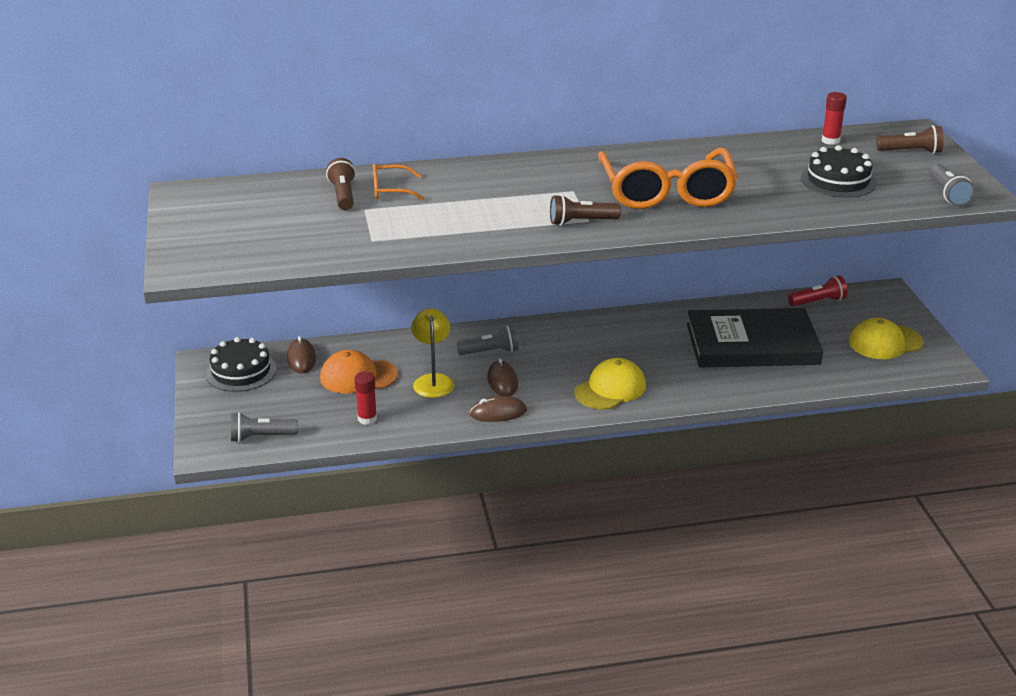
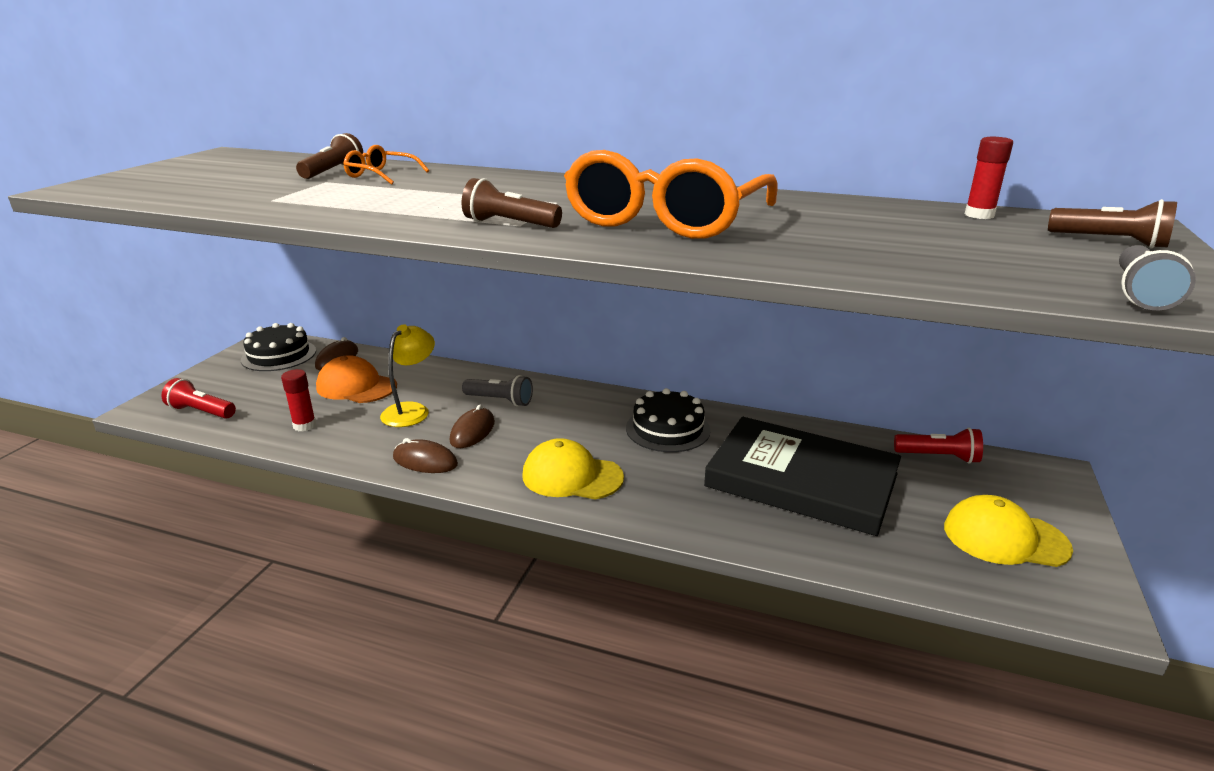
camera: 30 degrees right, 5 degrees down
(261, 437) = (201, 412): grey flashlight -> red flashlight
(610, 389) = (572, 476): yellow cap -> yellow cap turned 150 degrees counterclockwise
(838, 180) = (941, 248): black cake -> black cake (668, 429)

